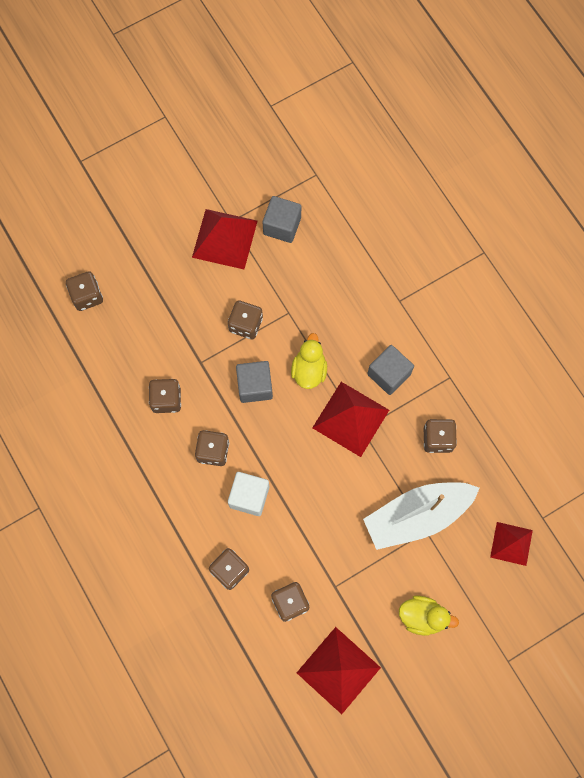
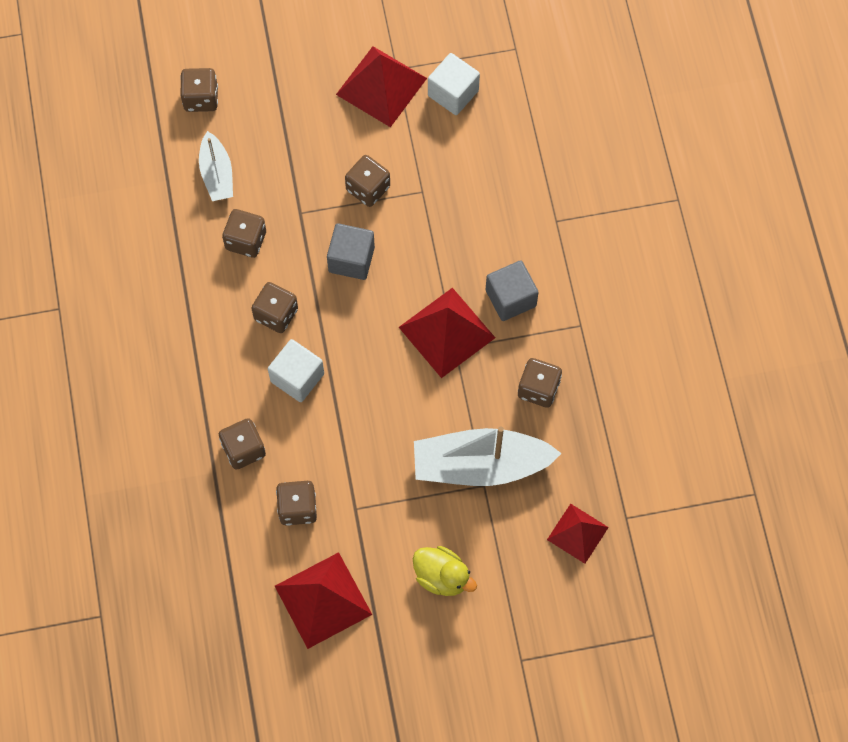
camera: 20 degrees right, 5 degrees down
(123, 353) = (217, 174): none -> white boat
(282, 226) = (453, 93): grey cube -> white cube
(309, 370) = (420, 263): yellow duck -> none

